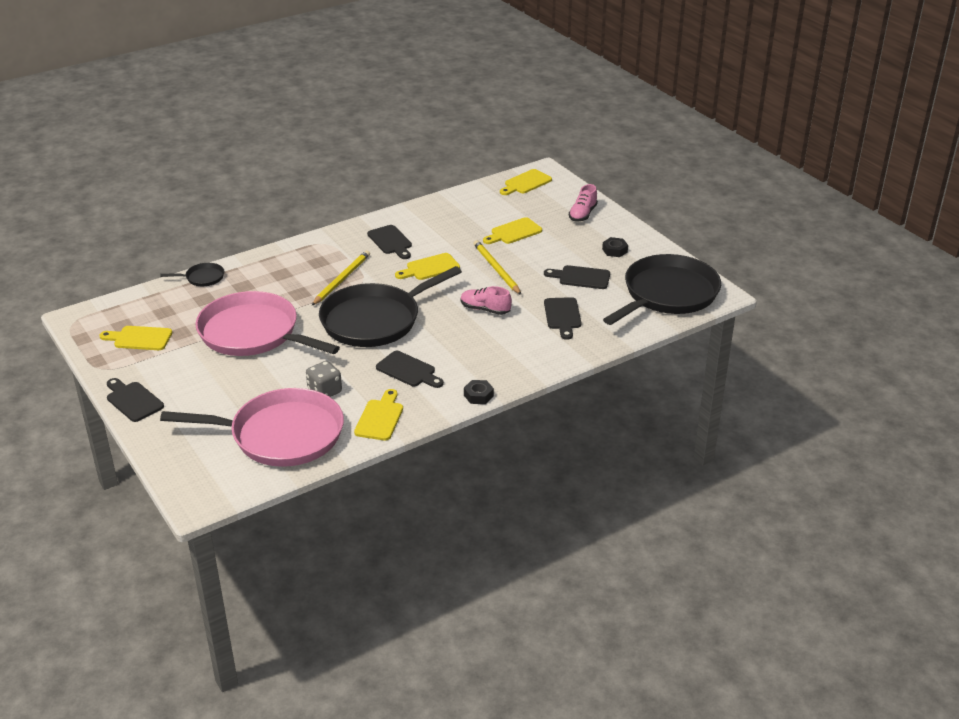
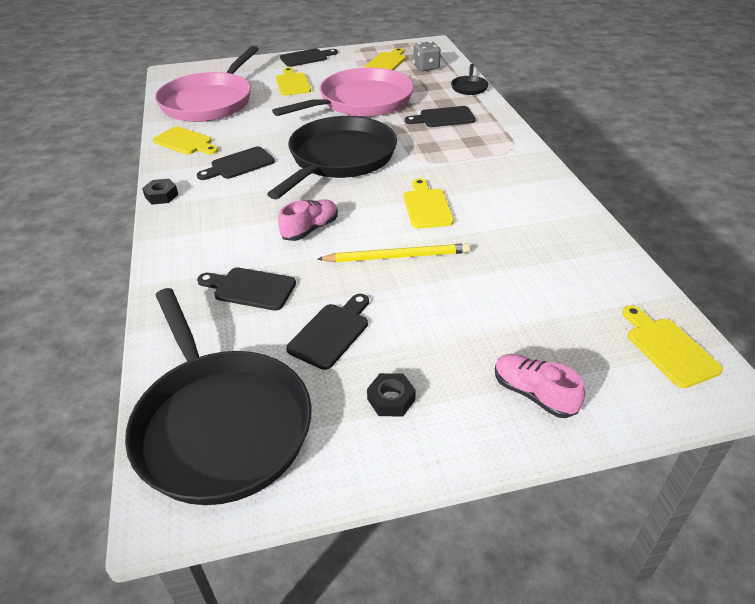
camera: 110 degrees right, 5 degrees up
(325, 391) = (247, 123): grey dice -> grey dice (426, 67)
(342, 279) = (430, 150): yellow pencil -> none
(375, 320) = (339, 158): black pan -> black pan turned 45 degrees clockwise
(391, 241) = (502, 189): black cutting board -> black cutting board (443, 118)
(514, 232) = (494, 295): yellow cutting board -> yellow cutting board (292, 83)

